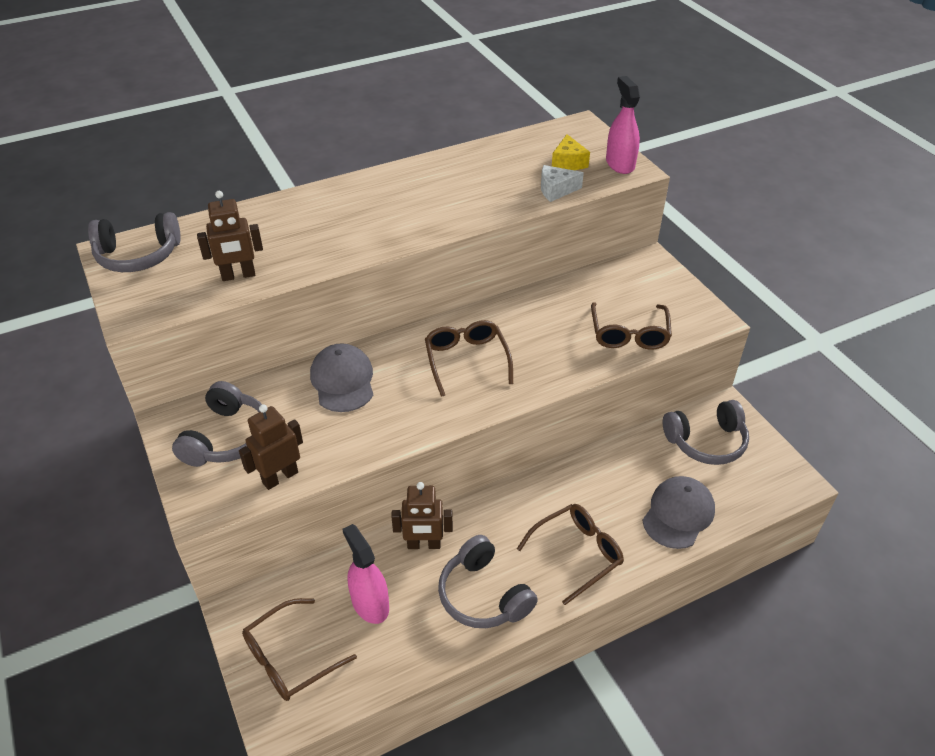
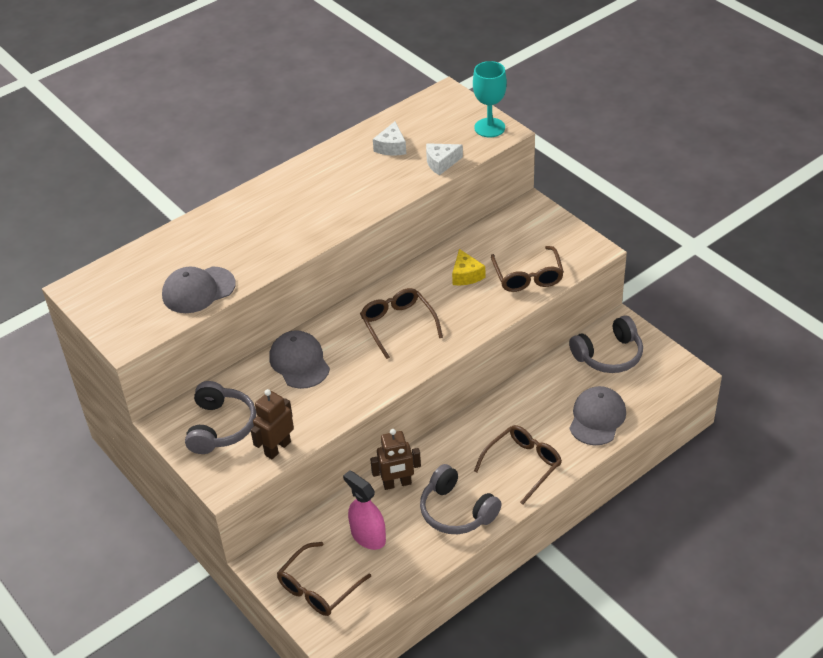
camera: 10 degrees left, 0 degrees up
(138, 255) = (103, 289): grey headphones -> none
(238, 275) = (198, 290): brown robot -> grey cap
(506, 166) = (391, 147): none -> white cheese
(568, 162) = (444, 134): yellow cheese -> yellow cheese (466, 275)
(620, 164) = (489, 128): pink spray bottle -> turquoise goblet

